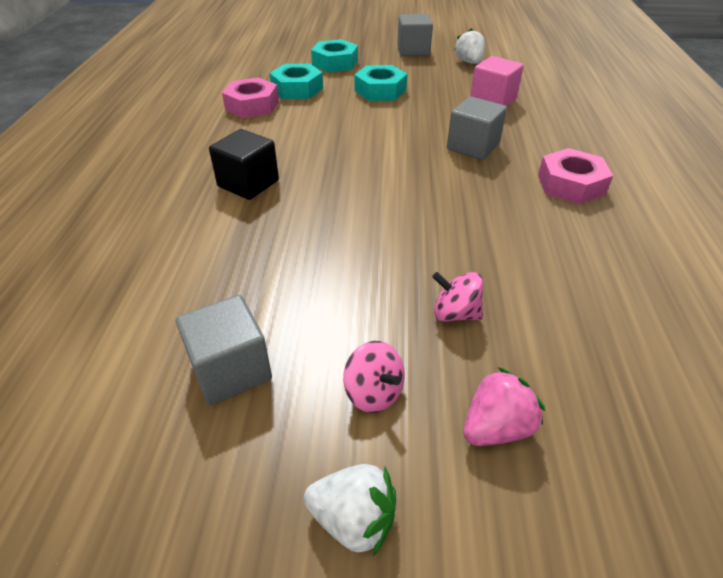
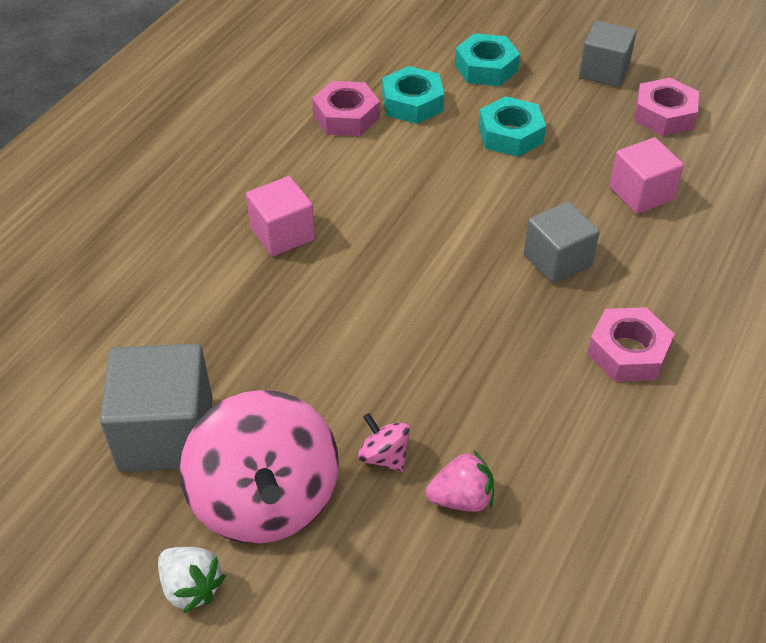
camera: 25 degrees right, 5 degrees up
(231, 370) = (166, 434): grey cube -> grey cube, size x1.53
(248, 183) = (282, 234): black cube -> pink cube
(374, 392) = (265, 499): pink spinning top -> pink spinning top, size x2.45
(469, 62) = (664, 115): white strawberry -> pink nut
(496, 427) = (342, 569): pink strawberry -> pink strawberry (461, 498)

